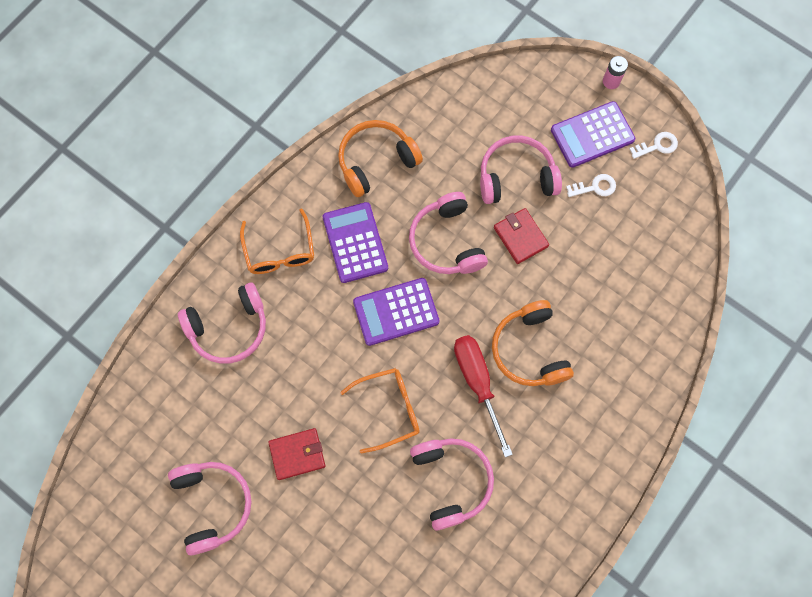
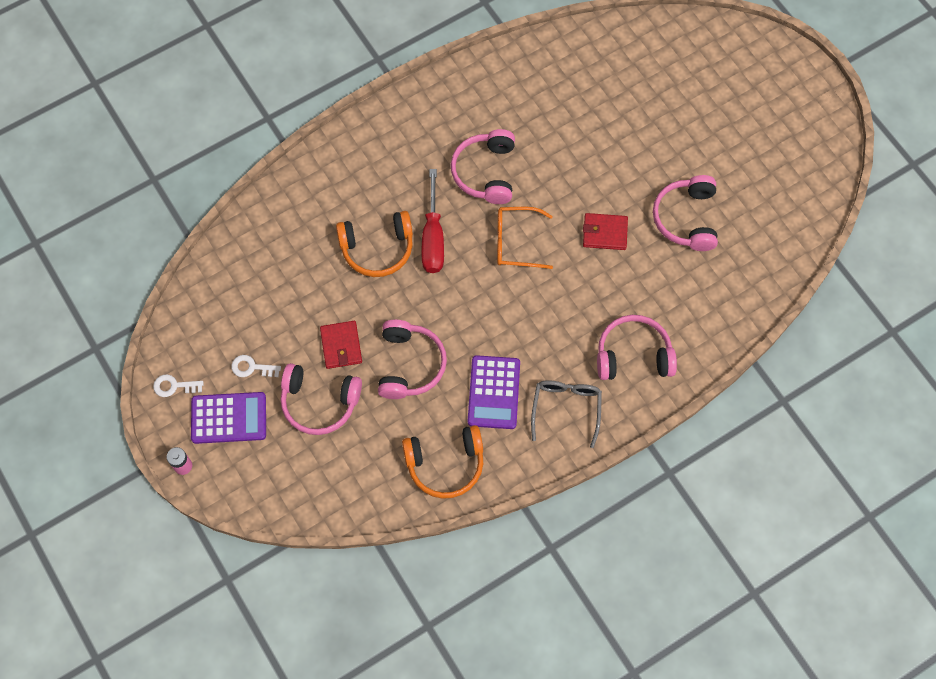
camera: 160 degrees left, 5 degrees down
(280, 251) = (566, 408): orange glasses -> grey glasses
(396, 312) = (480, 318): purple calculator -> none
(529, 350) = (377, 248): orange headphones -> orange headphones turned 75 degrees clockwise

